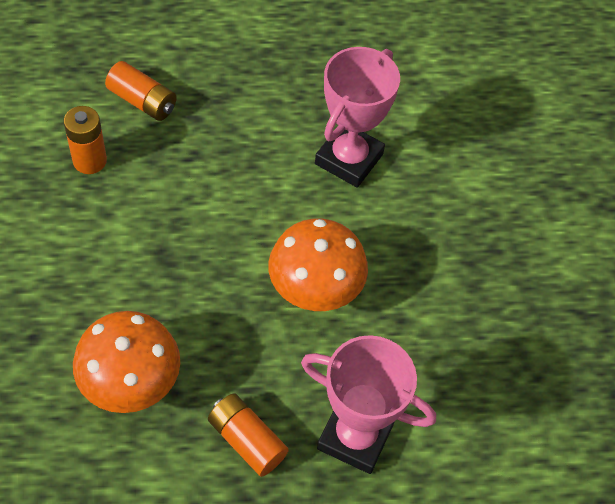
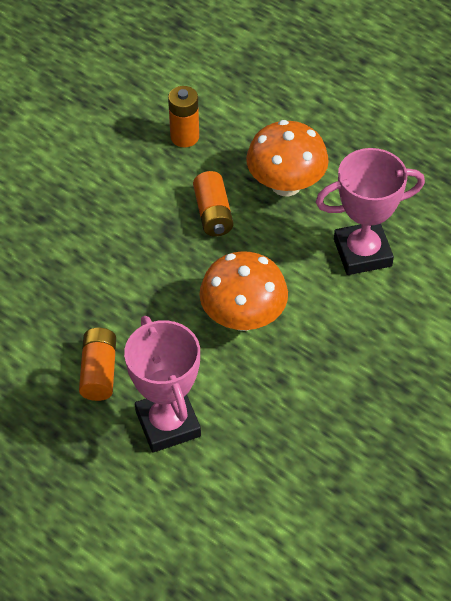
camera: 50 degrees right, 5 degrees down
(131, 382) = (68, 285): orange mushroom -> orange mushroom (286, 184)
(143, 101) = (259, 122): orange battery -> orange battery (213, 213)

